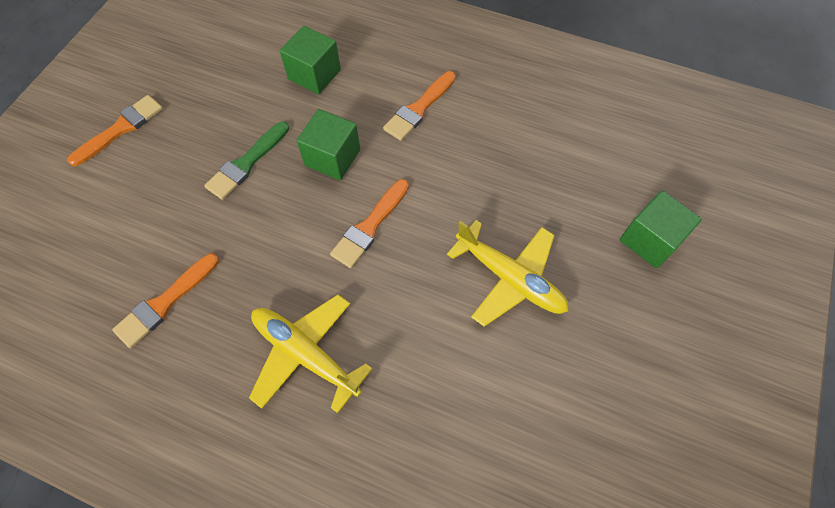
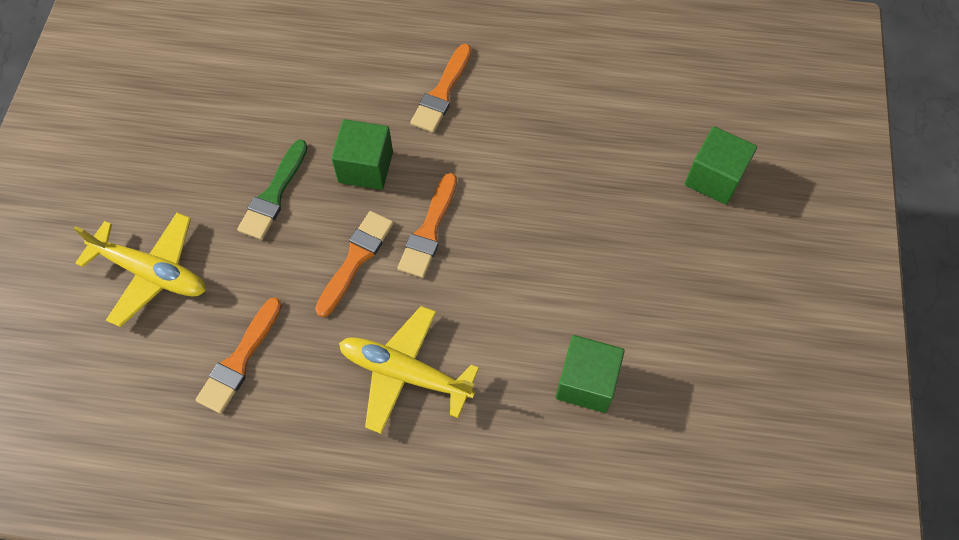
camera: 15 degrees left, 0 degrees up
(121, 129) = (117, 189): orange brush -> orange brush (356, 259)
(314, 74) = (315, 79): green cube -> green cube (586, 382)
(510, 278) = (587, 249): yellow plane -> yellow plane (152, 273)

